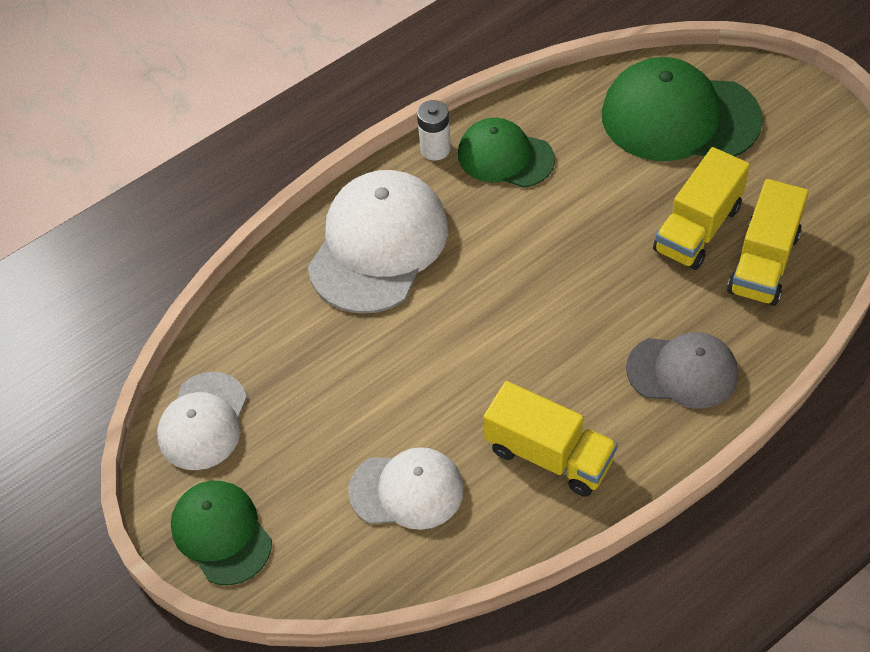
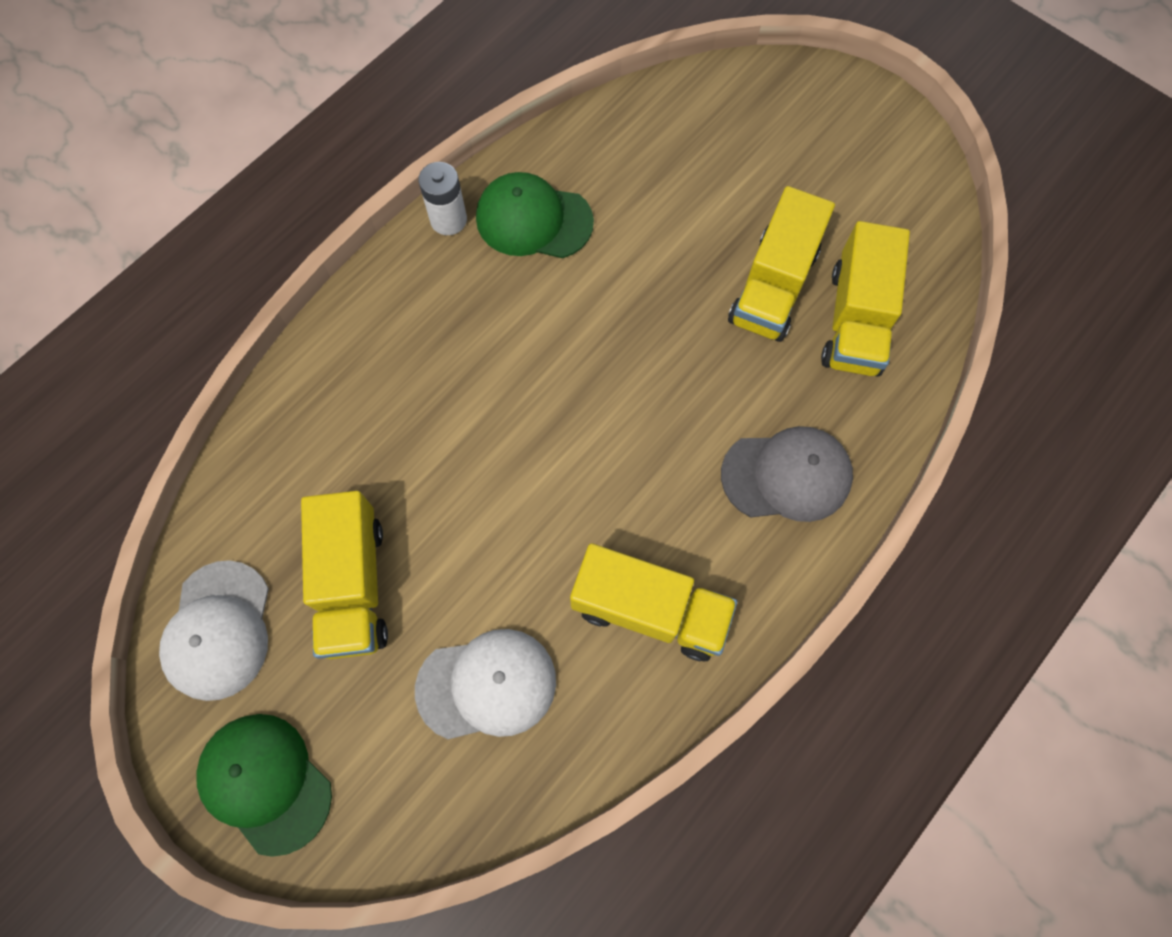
camera: 15 degrees left, 15 degrees up
(313, 404) = (353, 585): none -> yellow truck
(378, 245) = (400, 357): white cap -> none
(679, 117) = (728, 144): green cap -> none

